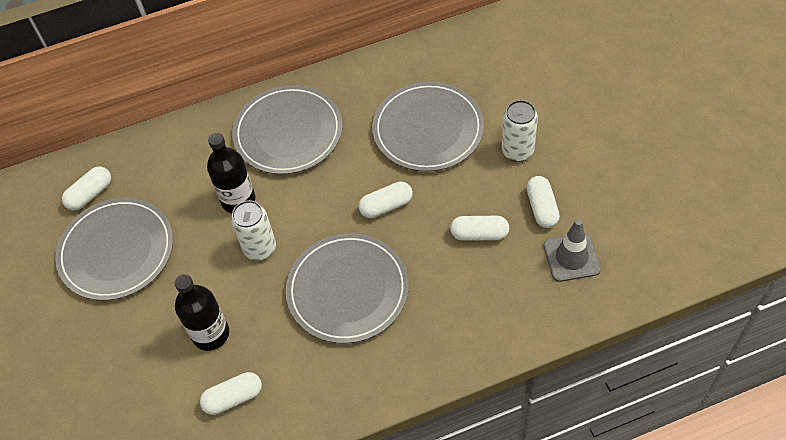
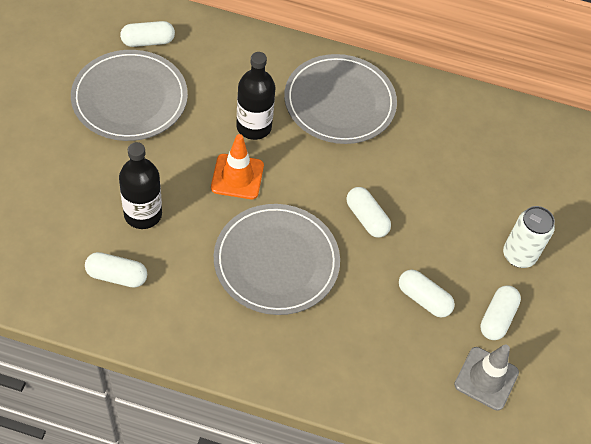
camera: 25 degrees right, 0 degrees up
(260, 248) = (237, 177): white can -> orange traffic cone
(386, 206) = (366, 218): white capsule -> white capsule turned 45 degrees clockwise
(428, 129) = (457, 182): grey plate -> none

